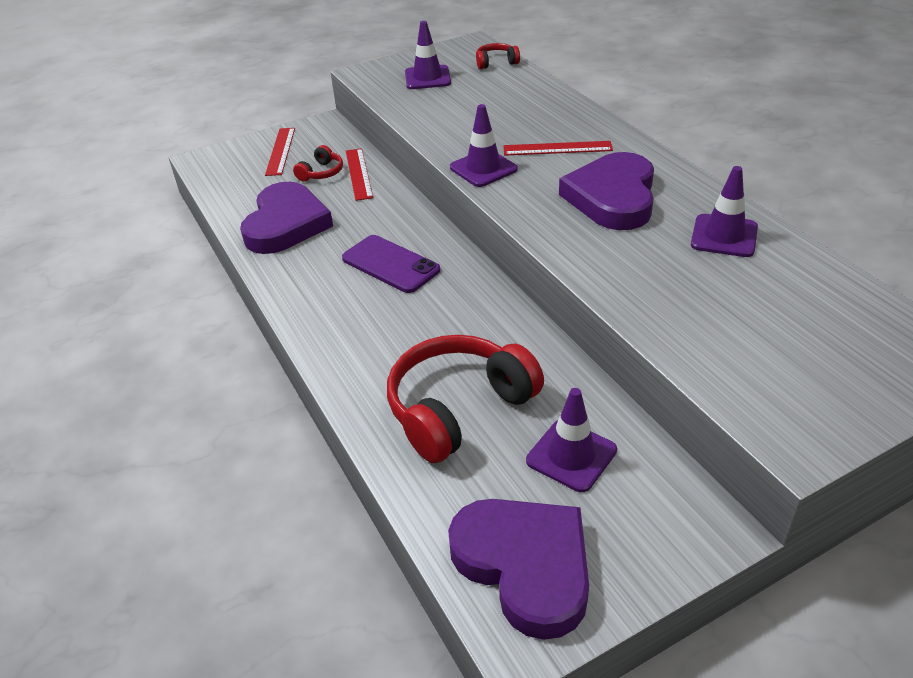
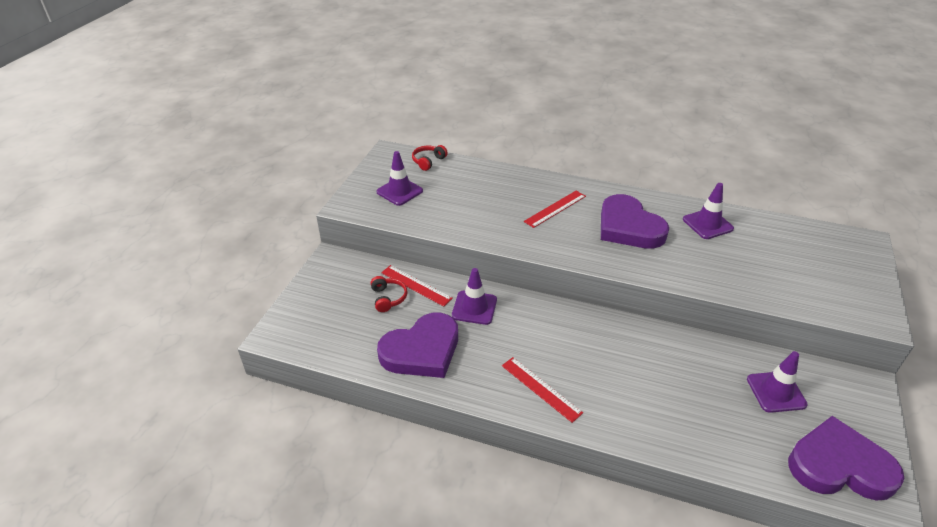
camera: 45 degrees left, 0 degrees up
(280, 151) = (330, 296): red ruler -> red ruler (541, 388)
(286, 224) = (422, 350): purple heart -> purple heart turned 90 degrees clockwise
(390, 264) = (532, 339): purple phone -> none
(458, 408) = (696, 404): red headphones -> none
(483, 168) = (535, 243): purple traffic cone -> purple traffic cone (474, 308)

